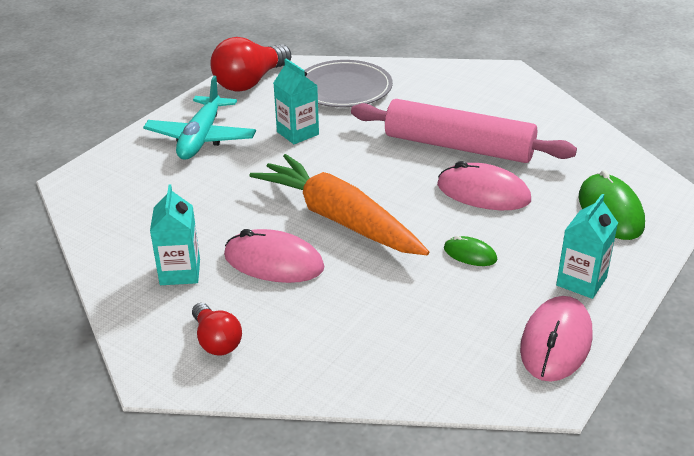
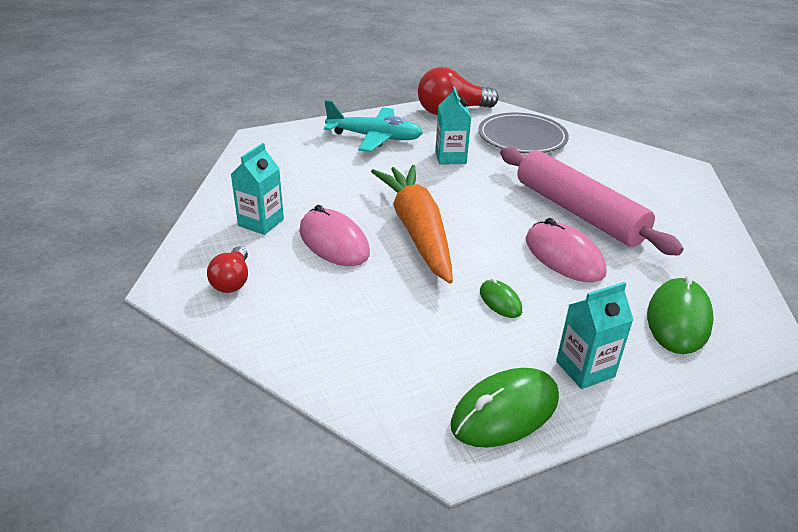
camera: 30 degrees right, 0 degrees up
(201, 138) = (374, 138): turquoise plane -> turquoise plane turned 120 degrees counterclockwise
(556, 342) = (505, 411): pink mouse -> green mouse

